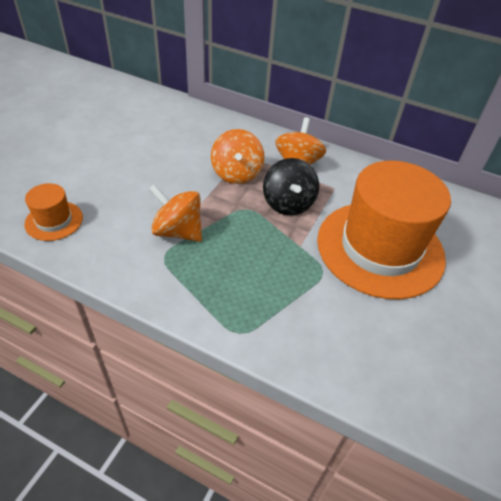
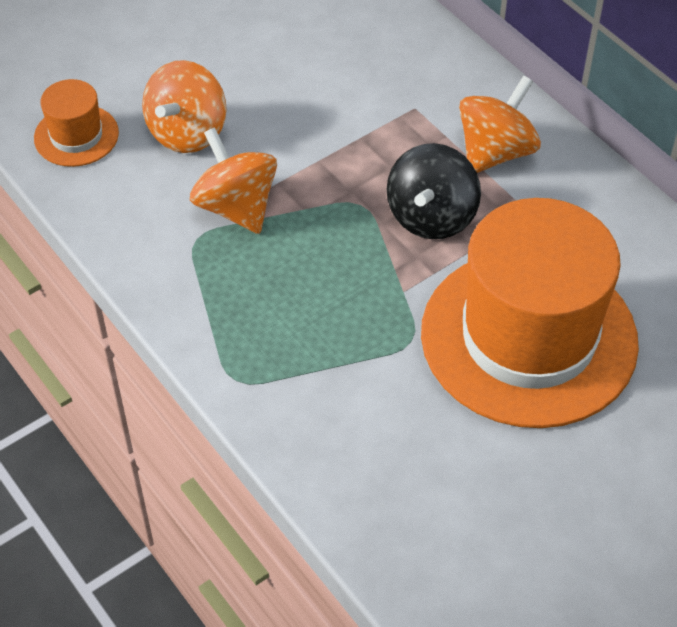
camera: 30 degrees right, 5 degrees up
(236, 173) = (382, 139): orange spinning top -> orange spinning top (187, 132)

